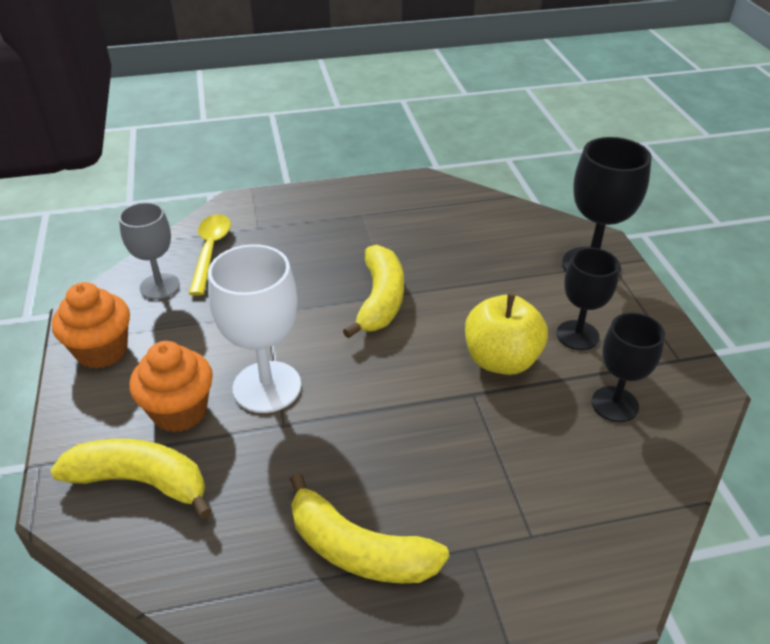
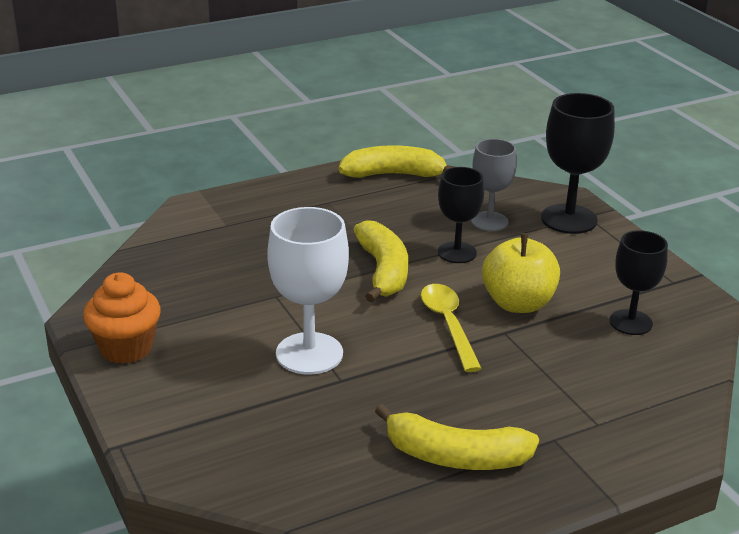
camera: 15 degrees left, 10 degrees down
(140, 481) = (228, 441): yellow banana -> yellow banana (393, 175)
(160, 286) = (153, 287): grey goblet -> grey goblet (489, 221)
(180, 411) = (235, 384): orange cupcake -> none
(210, 251) = (188, 251): yellow spoon -> yellow spoon (448, 324)
(577, 335) = (578, 275): black goblet -> black goblet (457, 253)

